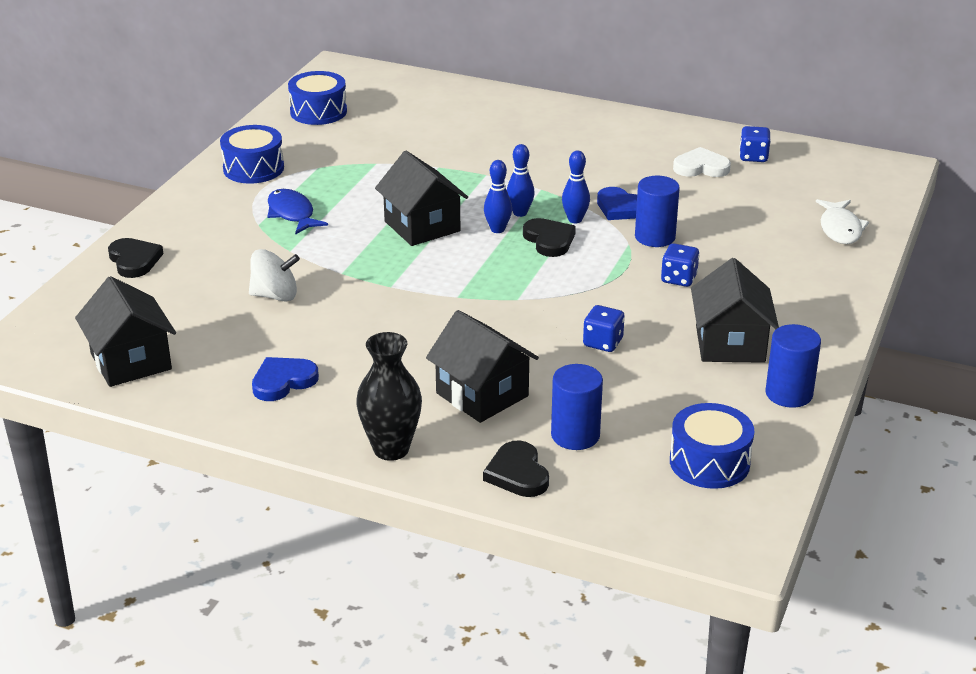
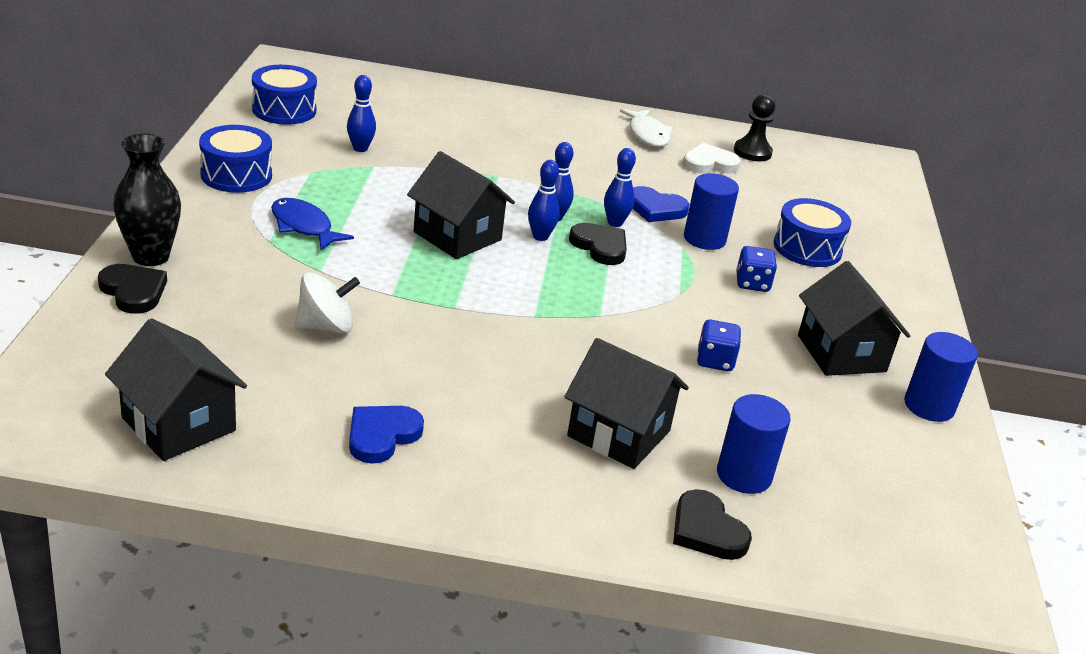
camera: 20 degrees left, 0 degrees up
(371, 147) = (360, 148): none -> blue bowling pin
(391, 449) = (549, 513): black vase -> black vase (151, 256)
(709, 462) = (898, 494): blue drum -> blue drum (807, 248)
(753, 157) = (752, 152): blue dice -> black pawn
(840, 229) = (873, 223): white fish -> white fish (647, 134)

